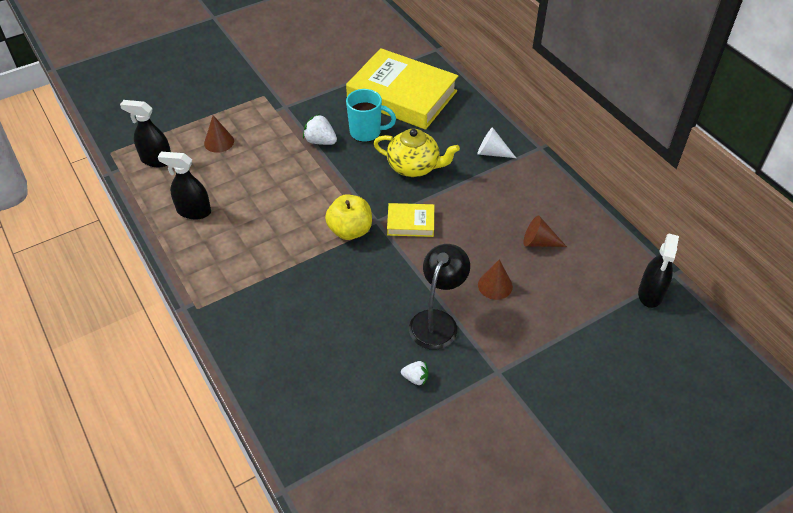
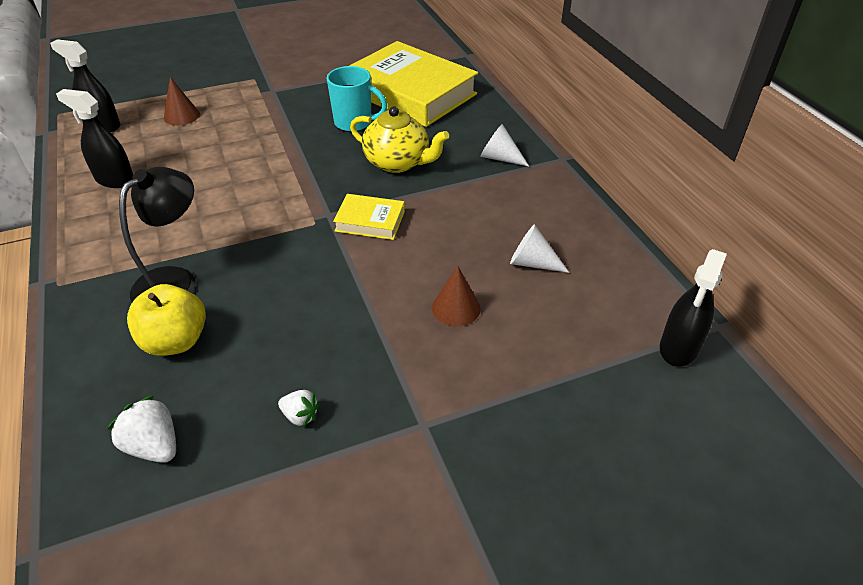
camera: 10 degrees right, 5 degrees down
(320, 141) = (297, 126): white strawberry -> white strawberry (154, 446)
(350, 230) = (290, 221): yellow apple -> yellow apple (175, 341)
(437, 321) = (360, 343): black lamp -> black lamp (175, 281)
(539, 242) = (532, 263): brown cone -> white cone

